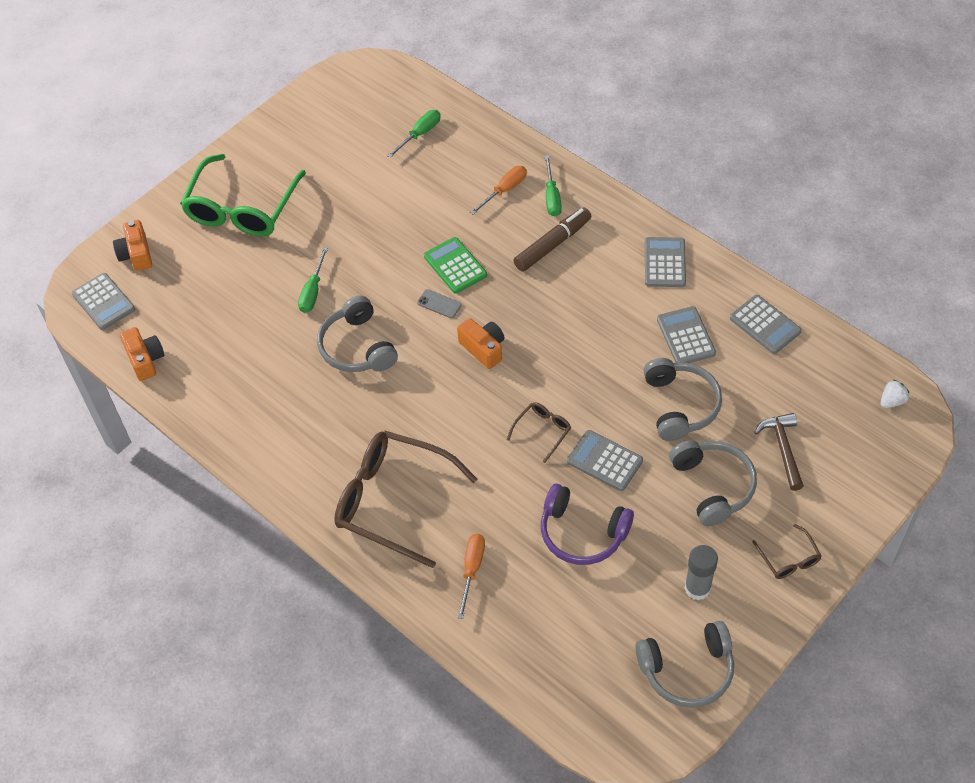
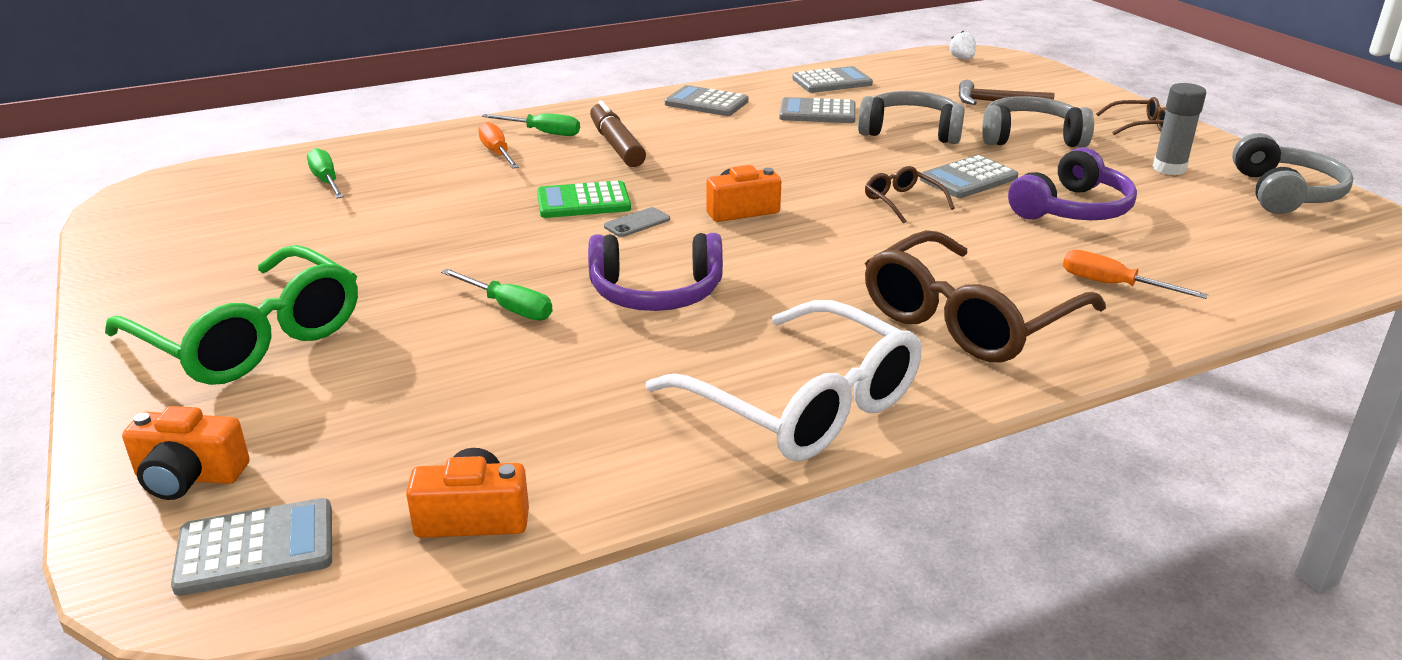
camera: 70 degrees left, 25 degrees down
(274, 447) = (801, 403): none -> white glasses
(357, 347) = (656, 292): grey headphones -> purple headphones

